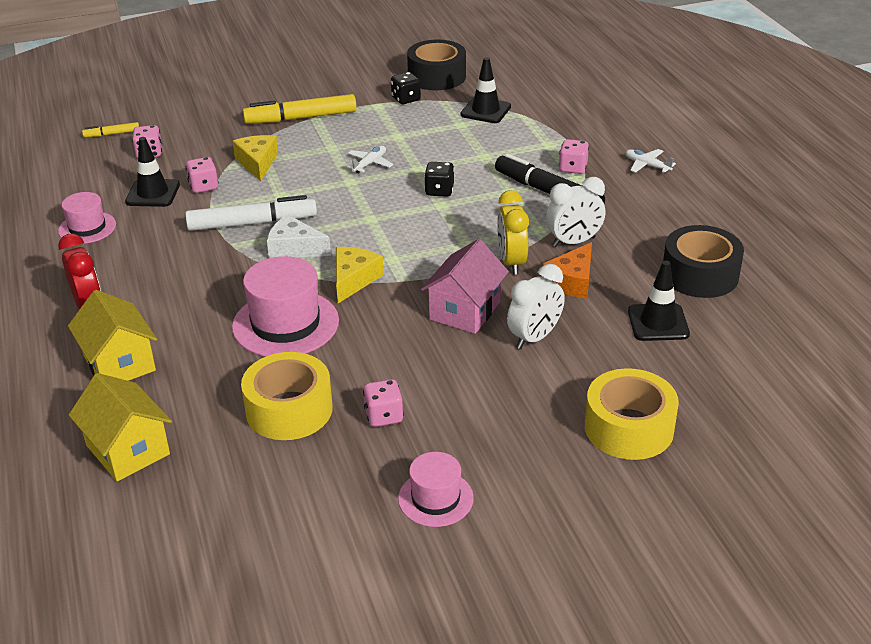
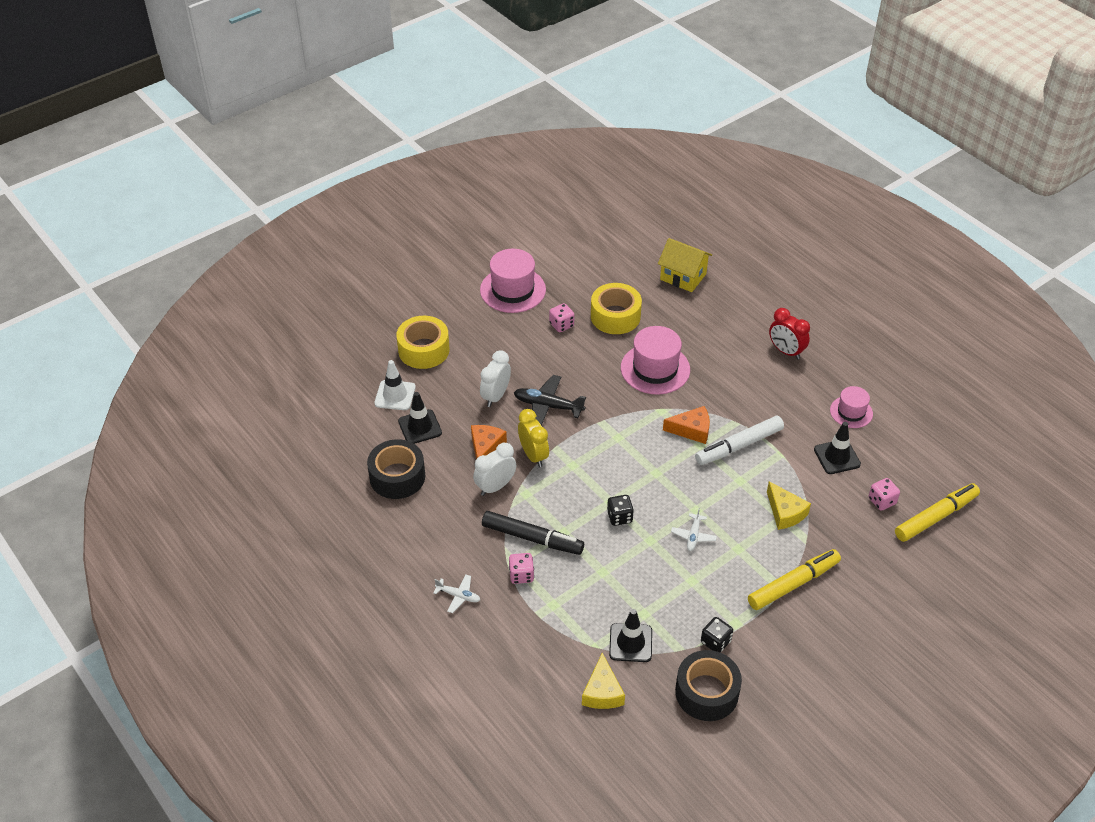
camera: 160 degrees right, 10 degrees up
(112, 134) = (935, 517): yellow marker -> yellow marker, size x2.07
(119, 363) = (731, 320): yellow house -> none
(203, 186) = (805, 474): pink dice -> none
(294, 248) = (691, 430): white cheese -> orange cheese
(353, 280) = (634, 413): yellow cheese -> yellow cheese (602, 692)
(435, 498) = (513, 290): pink hat -> pink hat, size x1.68
(465, 310) = (548, 406): pink house -> black plane
(689, 370) = (395, 395): none -> white traffic cone

